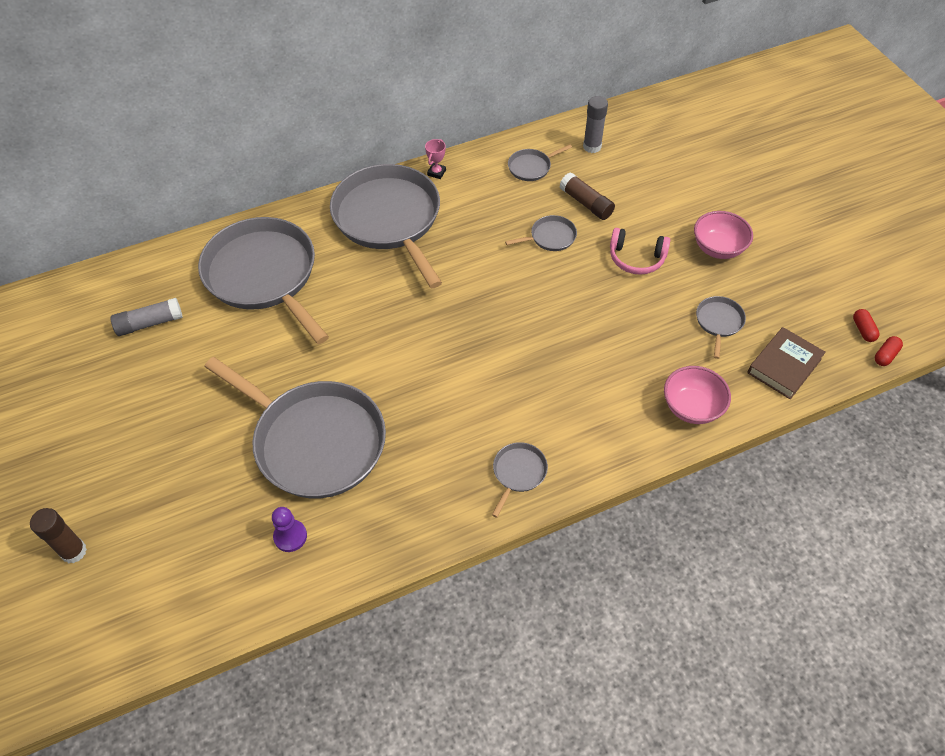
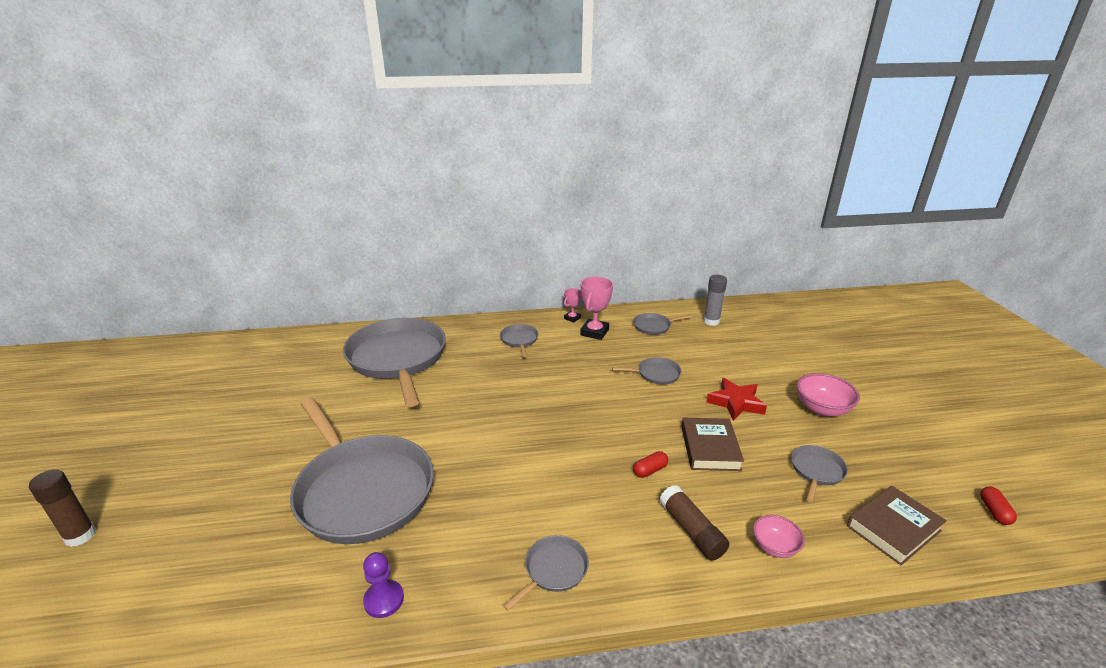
camera: 15 degrees right, 25 degrees down
(149, 323) = (288, 373): grey glue stick -> none
(290, 536) = (283, 575): purple pawn -> purple pawn (384, 600)
(389, 219) = (519, 340): grey pan -> grey pan, size x0.41
(468, 190) = (594, 332): none -> pink trophy
(586, 203) = (696, 356): brown glue stick -> brown glue stick (691, 530)
(622, 319) = (710, 448): none -> brown book
(636, 258) = (735, 403): pink headphones -> red star
(692, 407) = (774, 547): pink bowl -> pink bowl, size x0.64
(885, 355) = (1027, 544): red capsule -> red capsule (650, 470)

